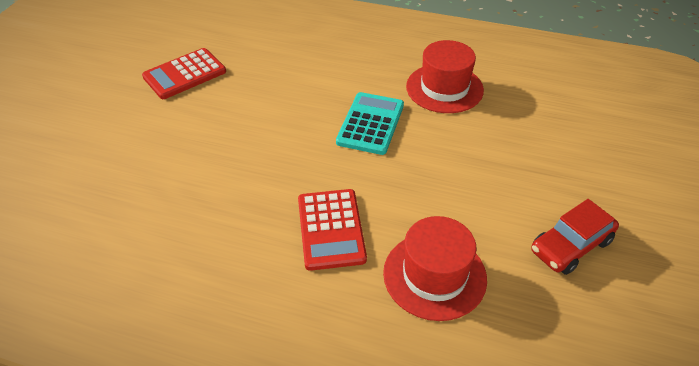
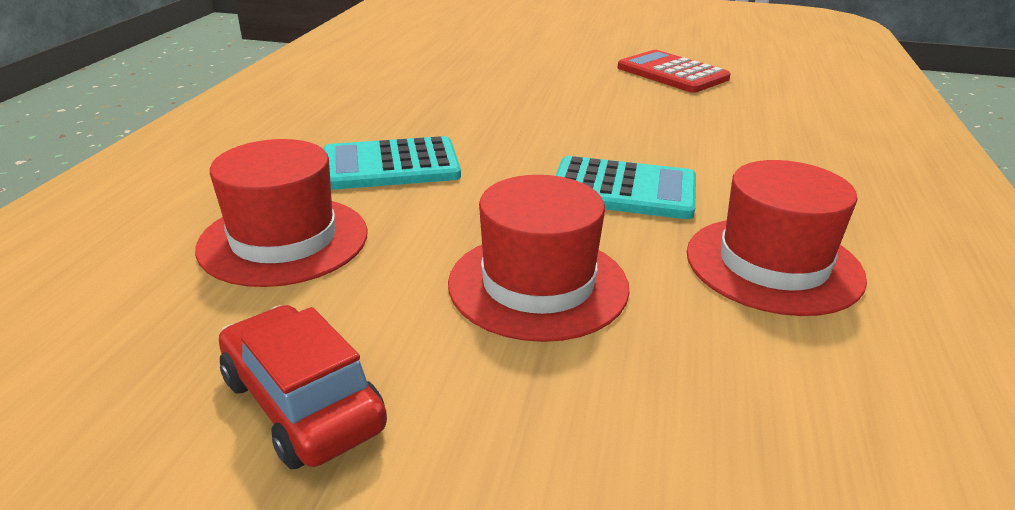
camera: 85 degrees right, 15 degrees down
(331, 229) = (390, 166): red calculator -> turquoise calculator
(469, 165) = (538, 285): none -> red hat

